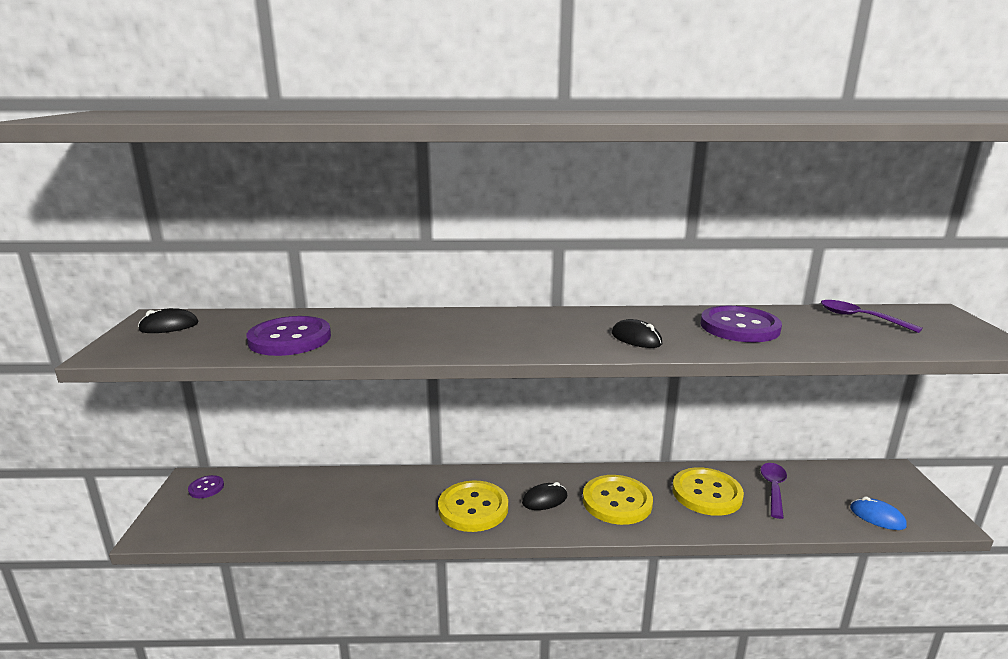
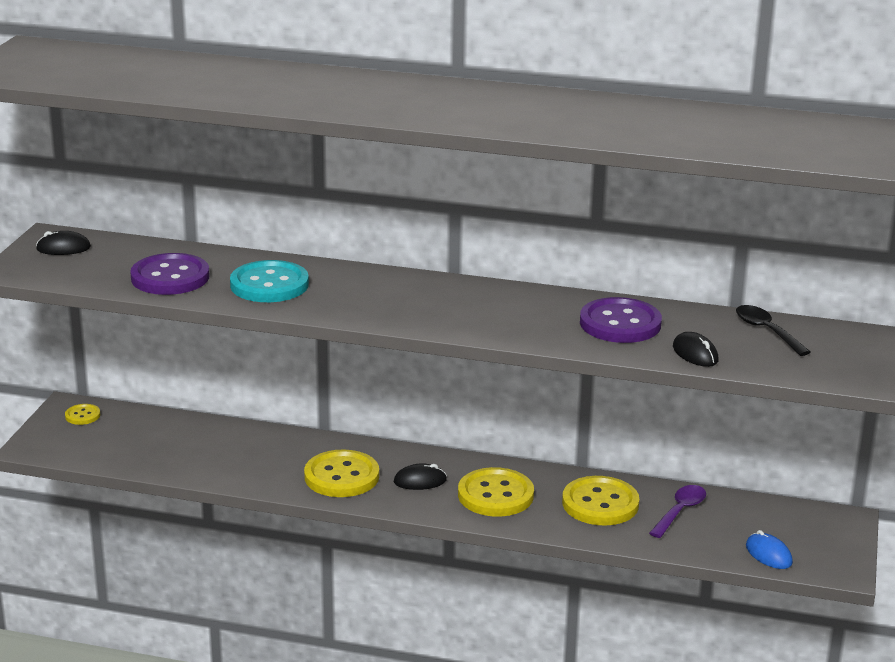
camera: 15 degrees right, 5 degrees up
(206, 488) = (82, 415): purple button -> yellow button
(395, 334) = (269, 285): none -> turquoise button
(636, 339) = (499, 322): black mouse -> black mouse (695, 354)
(859, 318) = (766, 331): purple spoon -> black spoon

